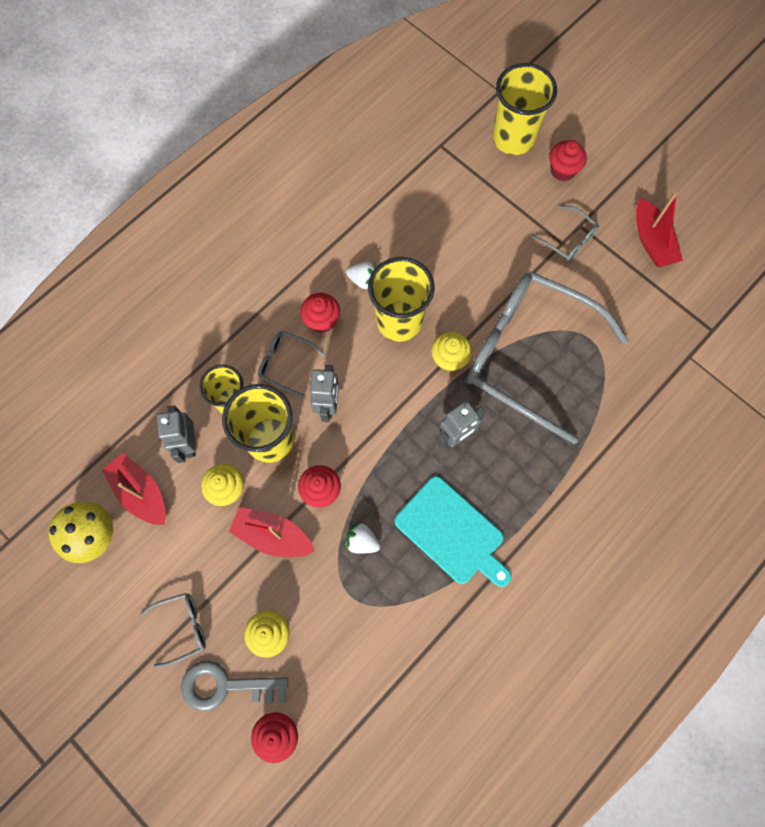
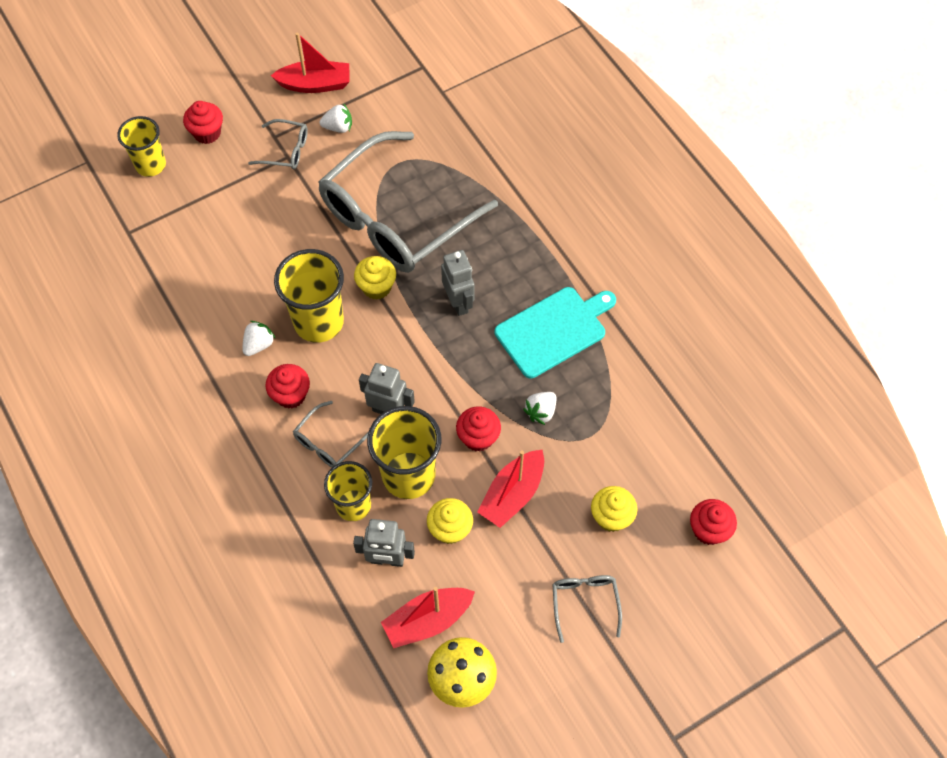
camera: 75 degrees left, 10 degrees down
(226, 686) = (653, 570): grey key -> none
(513, 138) = (150, 165): yellow cup -> yellow cup, size x0.66
(568, 239) = (285, 150): grey glasses -> grey glasses turned 45 degrees clockwise
(611, 275) = (338, 127): none -> white strawberry

